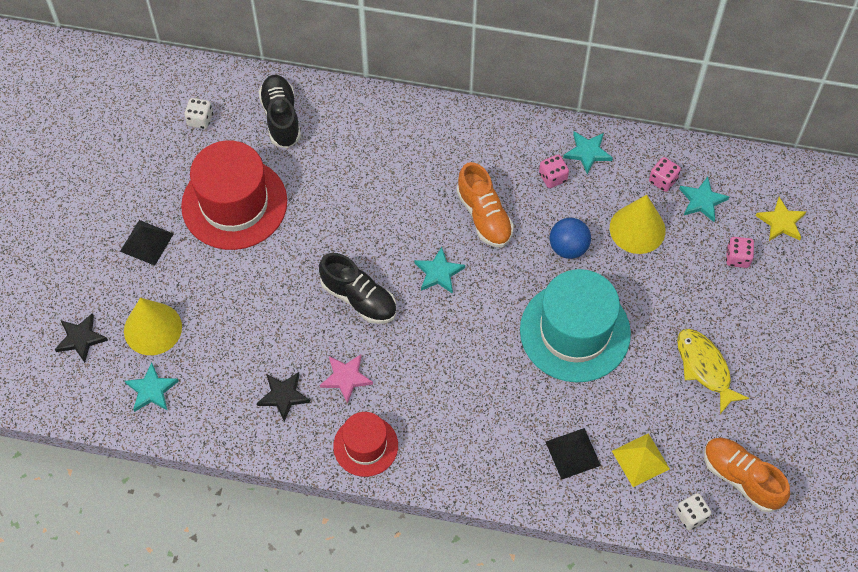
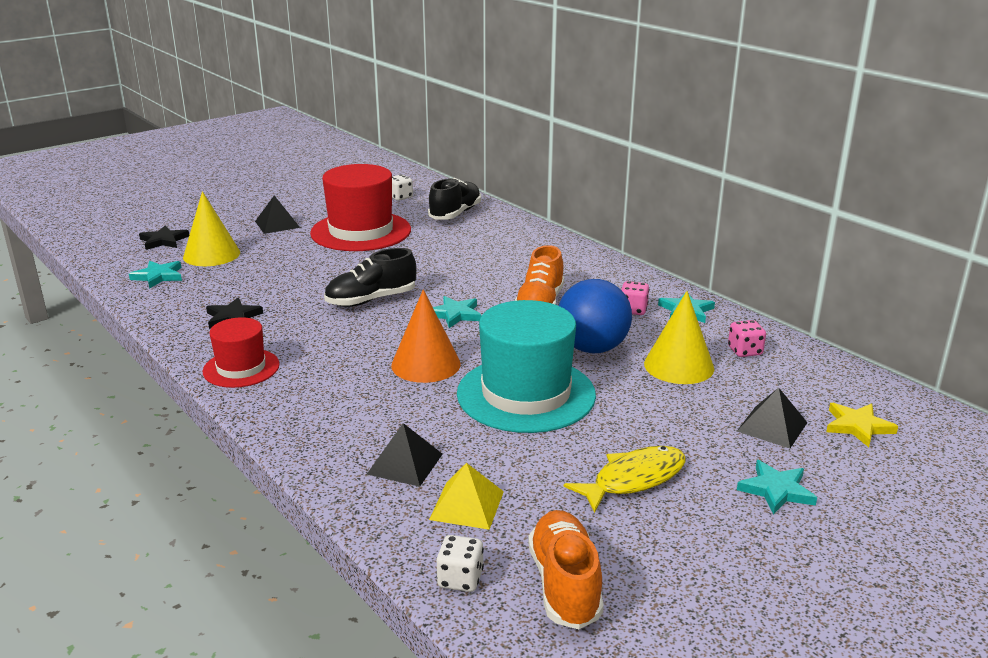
camera: 40 degrees right, 35 degrees down
(346, 378) = (292, 330): pink star -> none
(359, 298) = (371, 300): black shoe -> black shoe turned 75 degrees clockwise
(481, 347) = (426, 364): none -> orange cone
(568, 247) = (592, 348): blue ball -> blue ball, size x1.51
(702, 201) = (774, 378): turquoise star -> turquoise star (776, 490)
(705, 368) = (633, 479): yellow fish -> yellow fish turned 45 degrees clockwise
(737, 258) = (772, 426): pink dice -> black pyramid

